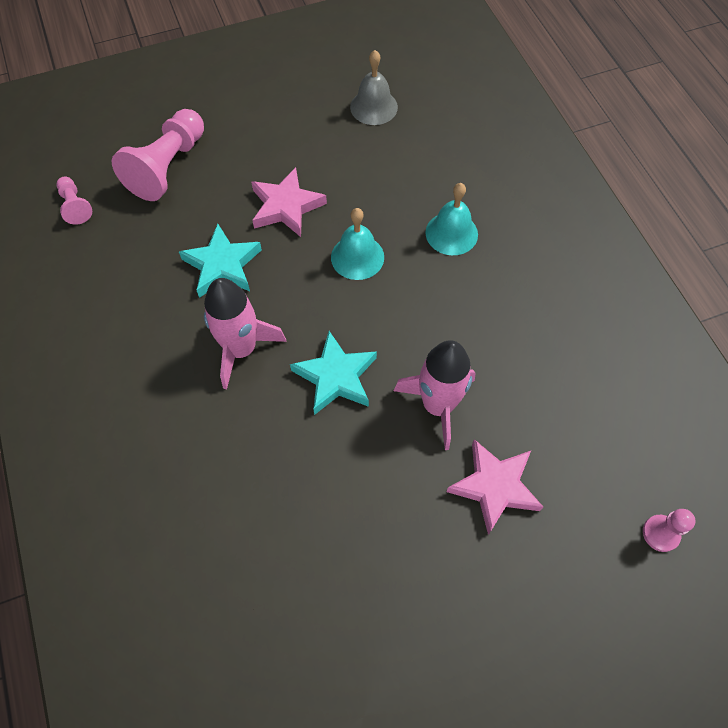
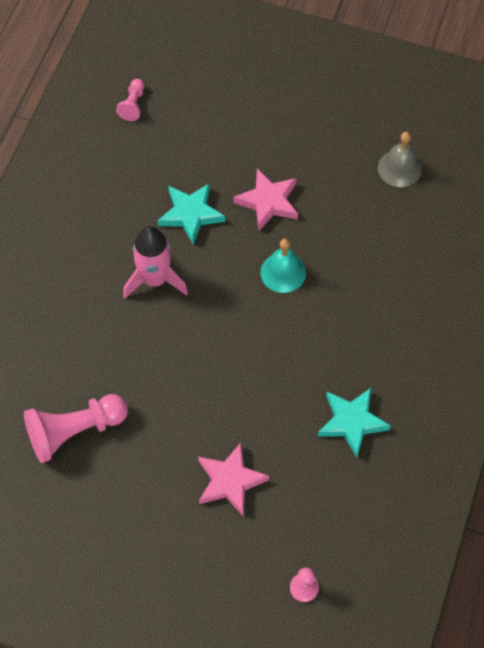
camera: 40 degrees right, 0 degrees up
(168, 167) = (215, 116): pink pawn -> pink pawn (74, 431)
(336, 377) = (196, 341): turquoise star -> turquoise star (351, 422)
(438, 405) = (243, 407): pink rocket -> none
(451, 233) = (363, 302): turquoise bell -> none

